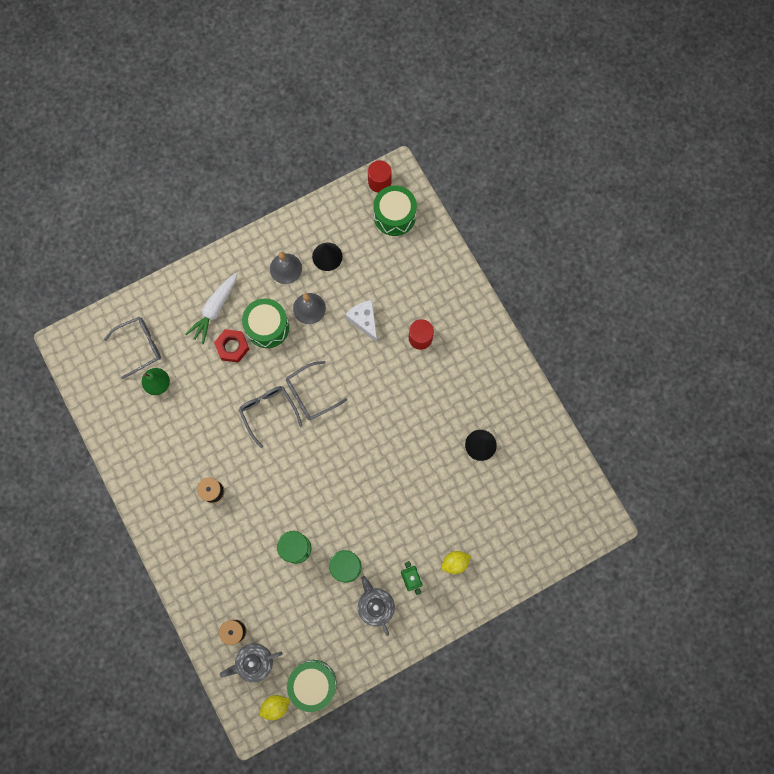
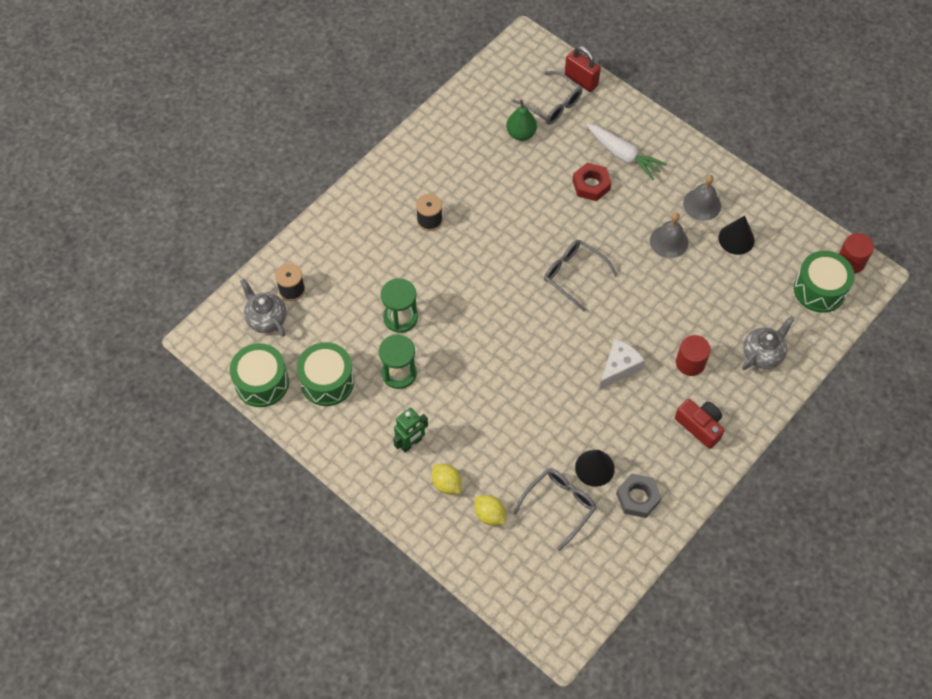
camera: 70 degrees right, 15 degrees down
(125, 313) = (581, 80): none -> red padlock
(214, 309) = (623, 155): white carrot -> white carrot turned 150 degrees counterclockwise
(267, 327) = (628, 209): green drum -> green drum (327, 381)
(268, 412) = (536, 241): grey glasses -> grey glasses (559, 505)
(275, 706) = (227, 354): yellow lemon -> yellow lemon (489, 515)
(364, 321) = (682, 299): white cheese -> white cheese (619, 367)
(375, 605) = (367, 416): grey teapot -> grey teapot (762, 354)
(474, 353) = (700, 426): none -> red camera
(515, 423) = (637, 498): none -> grey nut

